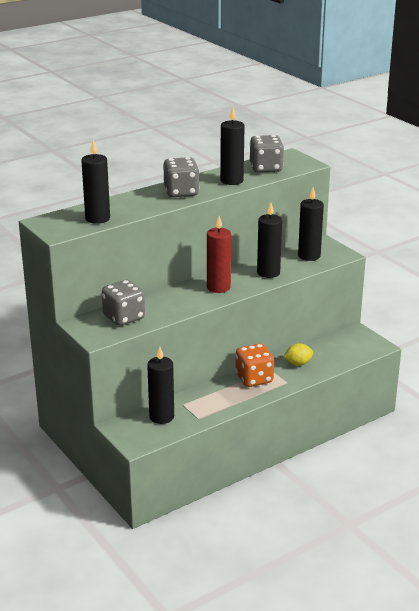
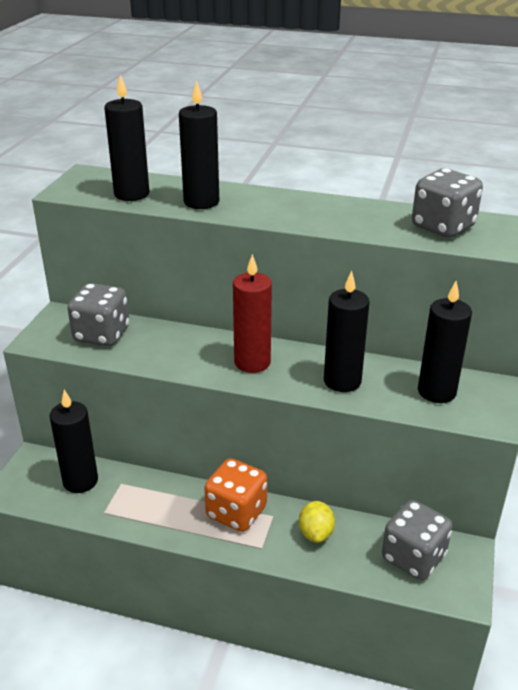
camera: 50 degrees right, 5 degrees up
(181, 192) = (275, 208): grey dice -> grey dice (413, 557)
(231, 180) = (364, 222): black candle -> black candle (201, 202)
(298, 363) = (316, 533): yellow lemon -> yellow lemon turned 60 degrees clockwise

